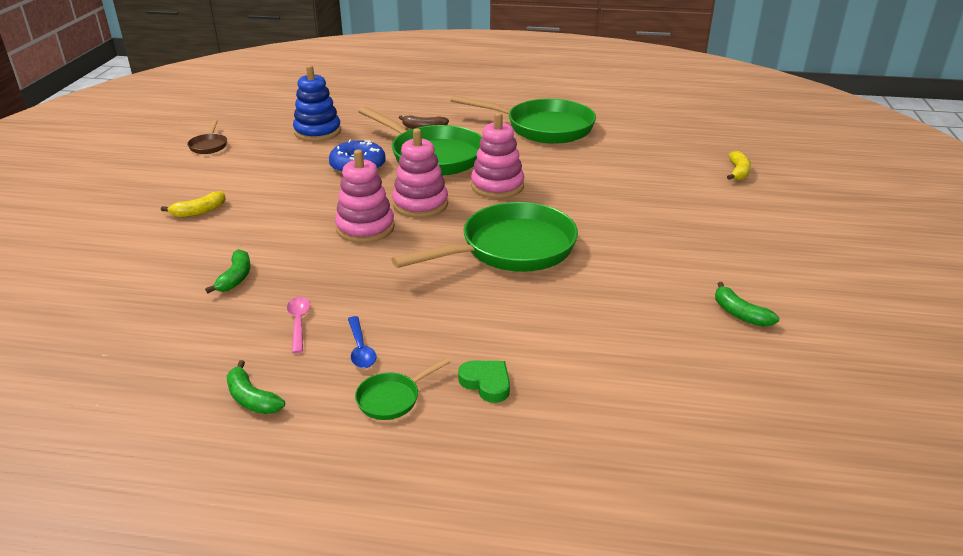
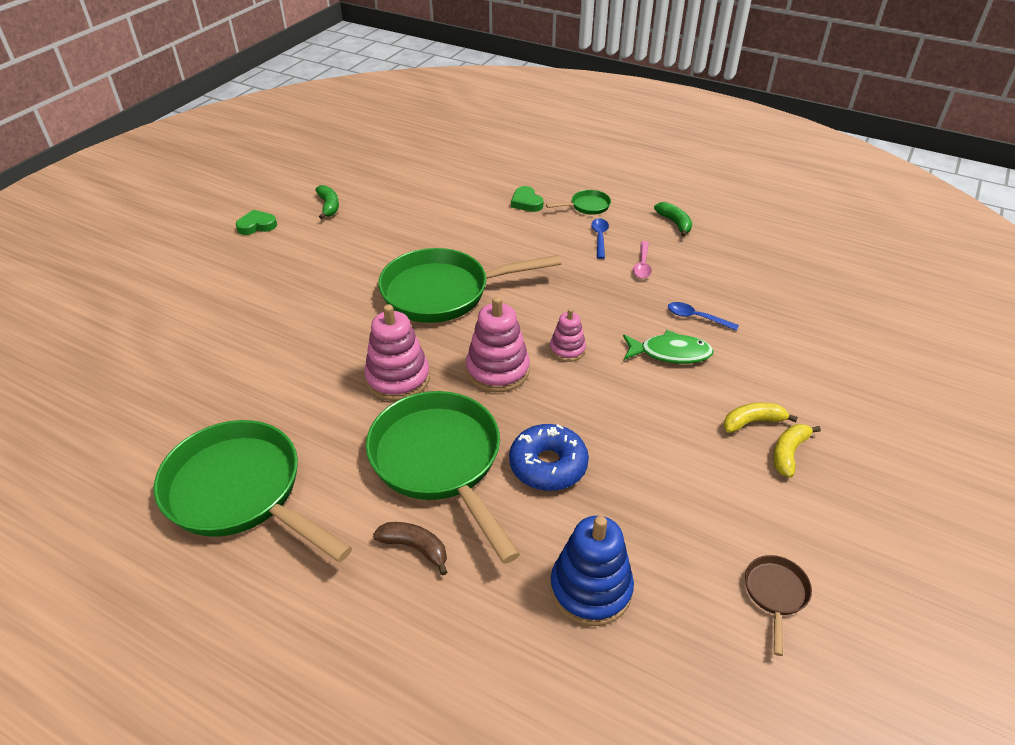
camera: 160 degrees left, 10 degrees up
(235, 278) = (696, 318): green banana -> blue spoon
(266, 243) = (670, 353): none -> green fish
(365, 228) = (567, 349): pink stacking toy -> pink stacking toy, size x0.58
(738, 172) = (126, 334): yellow banana -> yellow banana (788, 453)
(783, 272) = (257, 226): none -> green heart

